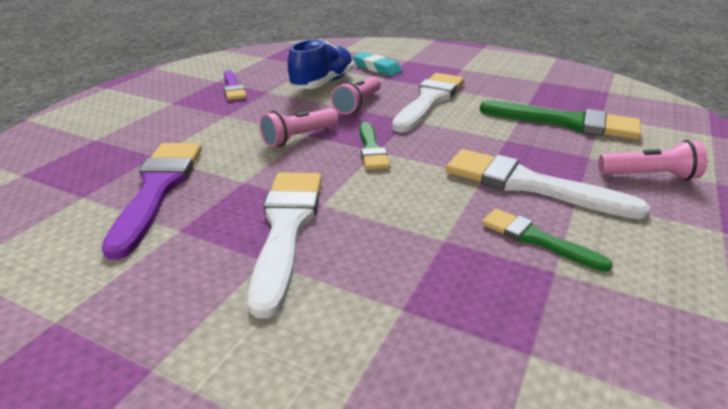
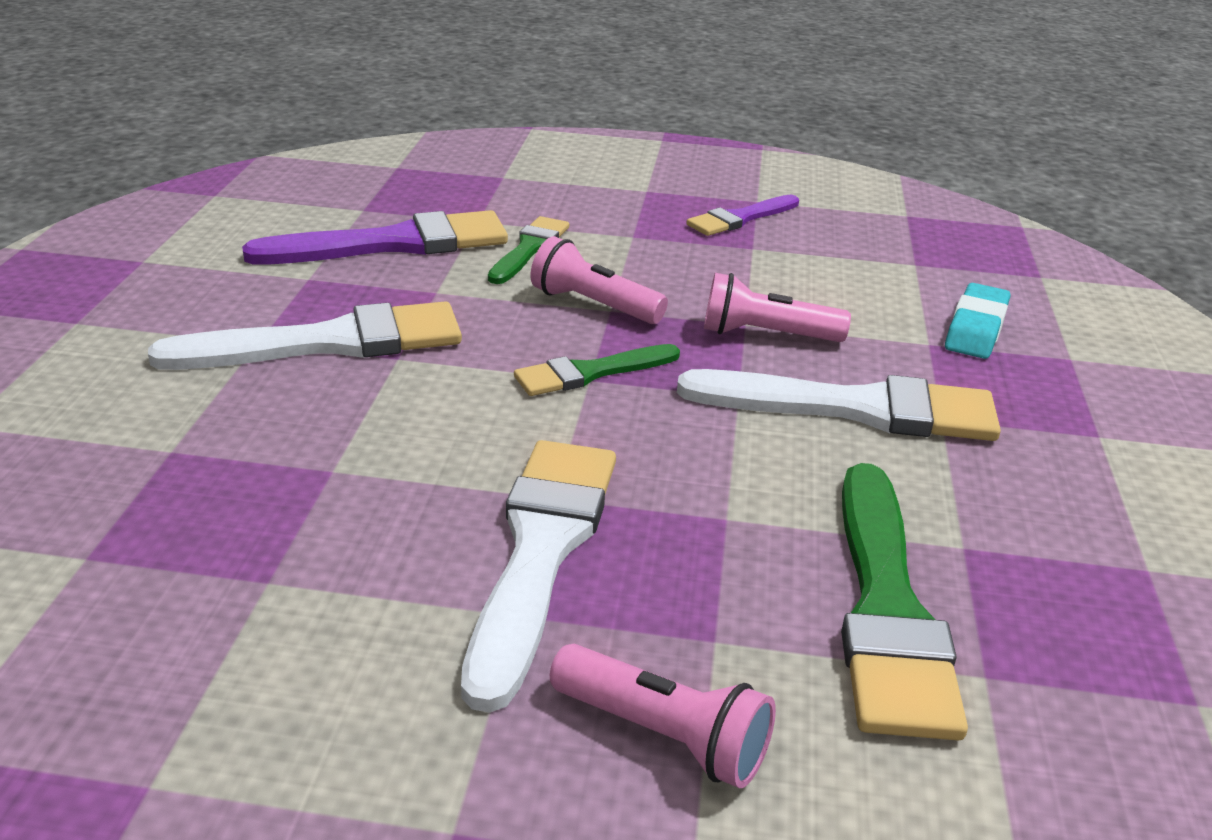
camera: 70 degrees right, 0 degrees up
(322, 83) = (834, 287): blue shoe -> none
(536, 239) = (355, 561): green brush -> green brush (529, 249)
(649, 176) = (664, 736): pink flashlight -> pink flashlight turned 45 degrees counterclockwise

